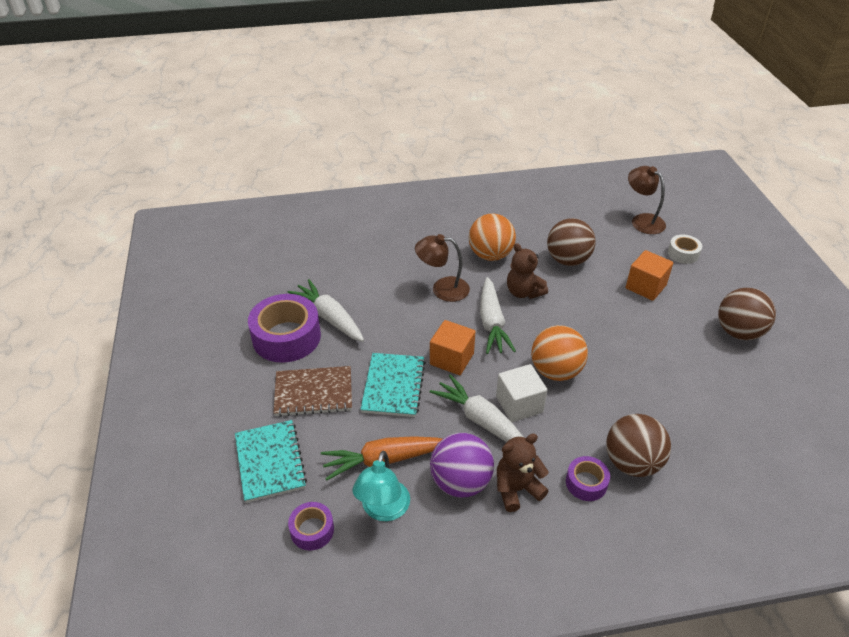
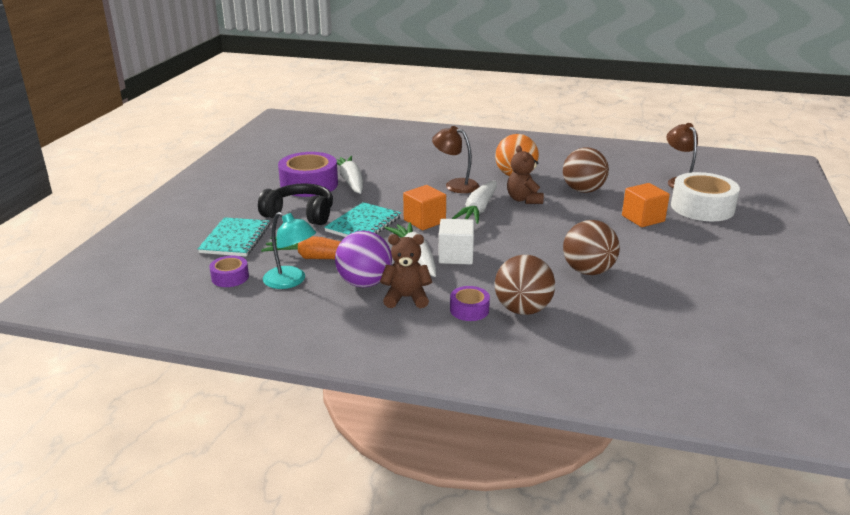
camera: 25 degrees right, 15 degrees down
(313, 393) = (300, 214): brown notebook -> black headphones
(383, 510) = (291, 281): turquoise lamp -> turquoise lamp turned 90 degrees counterclockwise
(555, 371) = (507, 246): orange ball -> none
(683, 253) = (702, 207): white tape -> white tape, size x1.97
(738, 332) = (711, 262): brown ball -> brown ball (588, 271)

